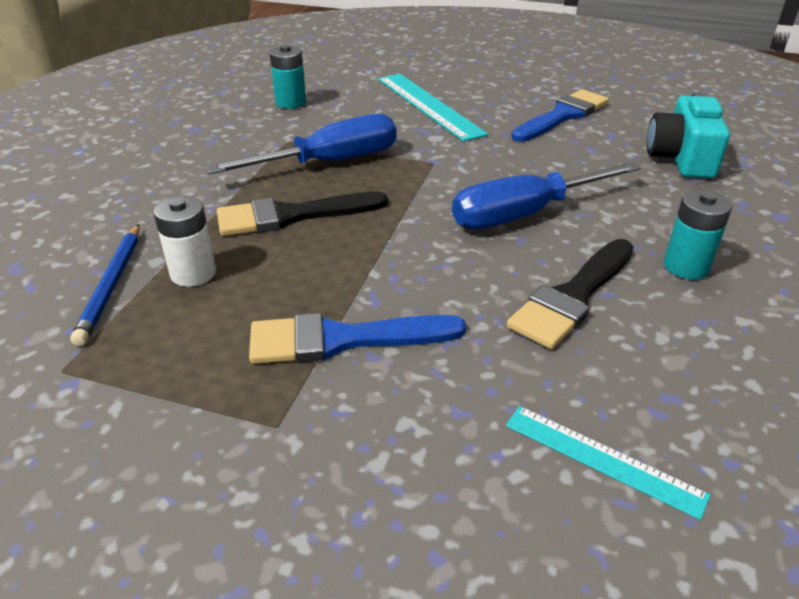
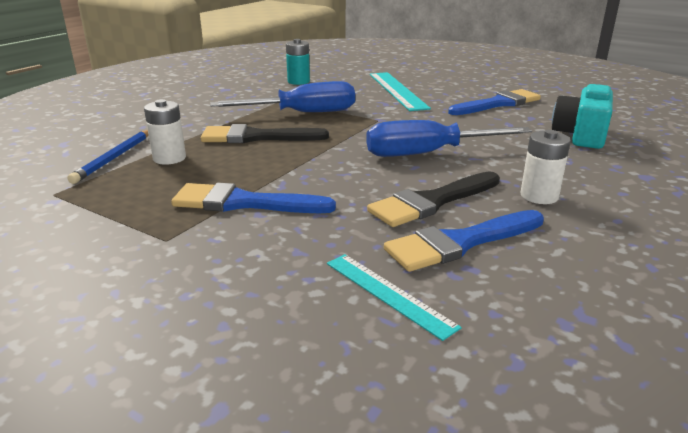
camera: 15 degrees right, 10 degrees down
(639, 359) = (460, 243): none -> blue brush
(686, 266) = (539, 196): turquoise battery -> white battery

